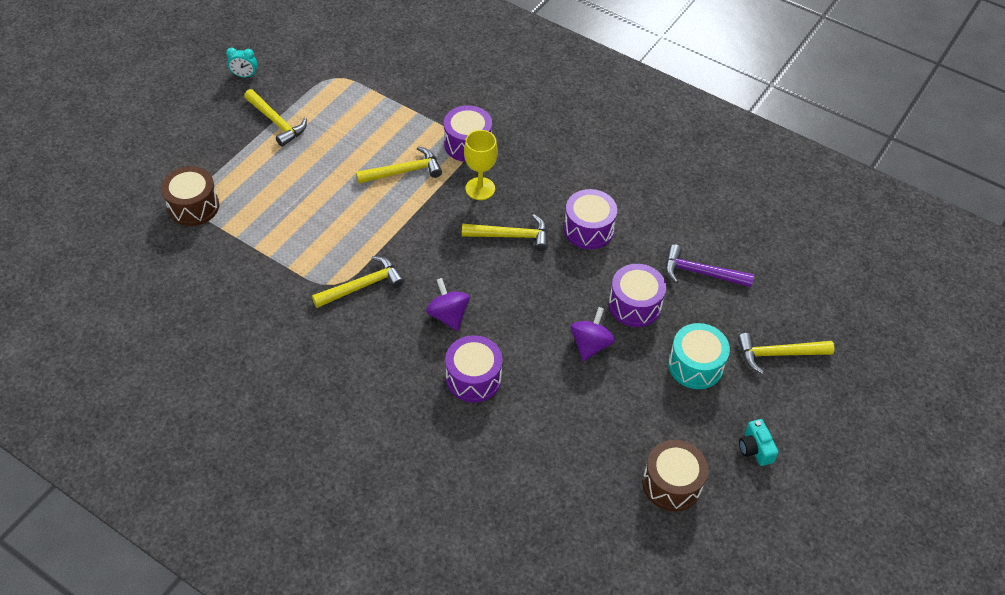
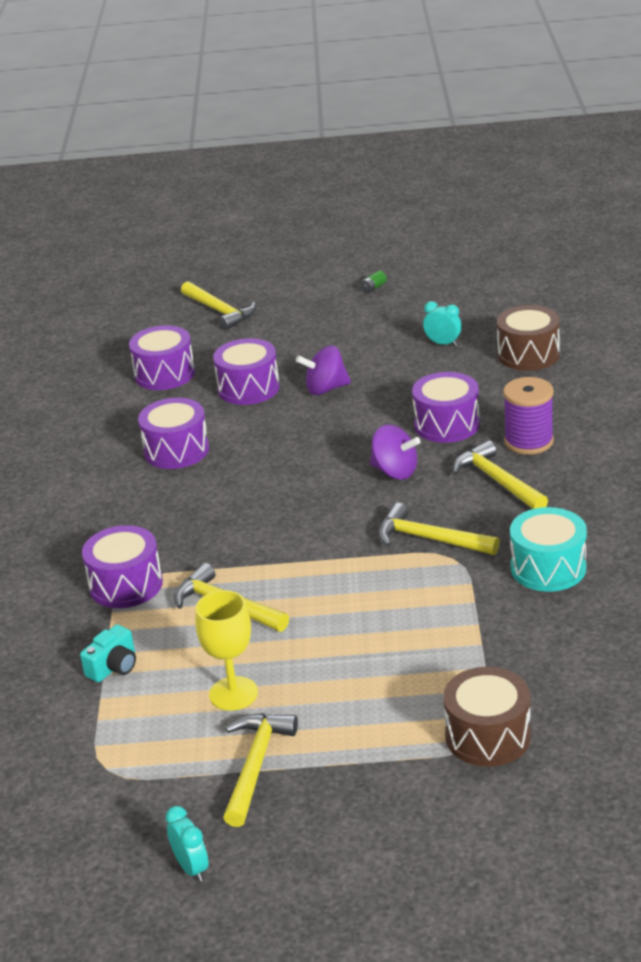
camera: 120 degrees left, 20 degrees down
(405, 406) = (528, 441): none -> purple spool
(448, 315) = (395, 472): purple spinning top -> purple spinning top turned 90 degrees counterclockwise
(480, 188) = (193, 540): yellow goblet -> yellow goblet (233, 693)
(511, 236) = (241, 488): yellow hammer -> yellow hammer (497, 481)
(588, 455) = (443, 343): none -> turquoise clock
(671, 484) = (416, 304): brown drum -> brown drum (528, 355)
(695, 365) = (282, 338): turquoise drum -> turquoise drum (548, 568)
(701, 273) = (164, 374): purple hammer -> purple drum
(730, 476) = (373, 288): none -> green battery
(755, 449) = (333, 288): turquoise camera -> turquoise camera (114, 667)

